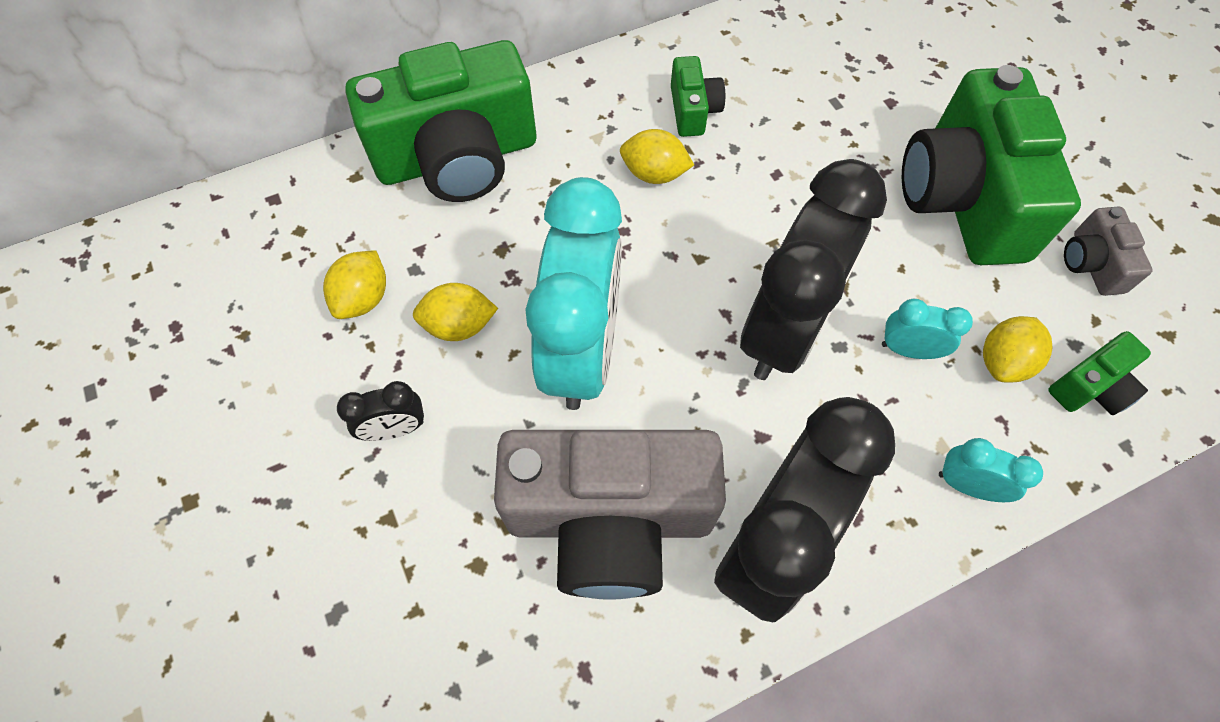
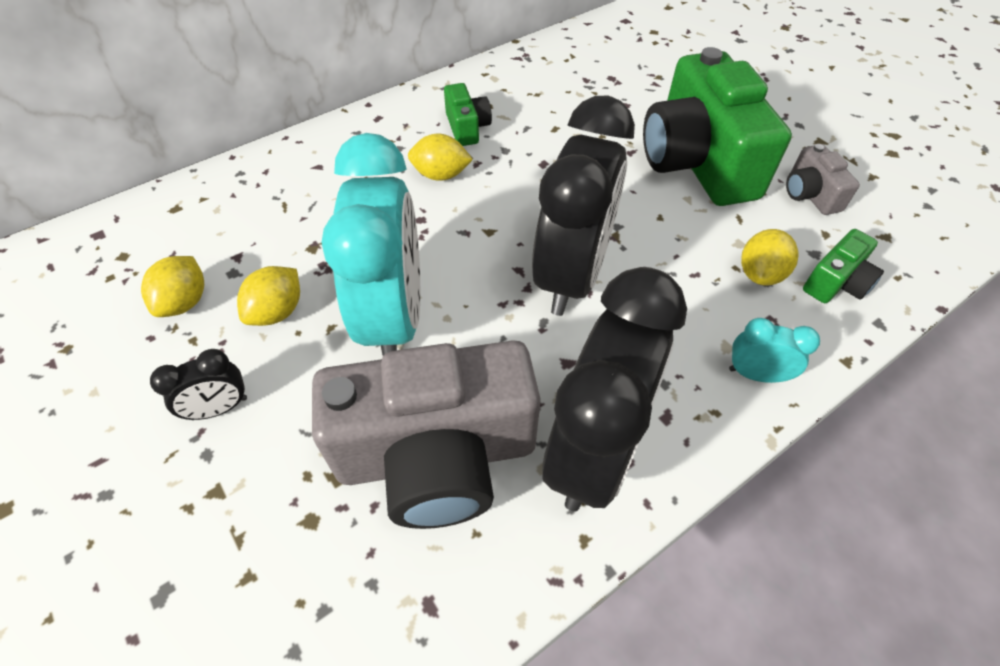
camera: 10 degrees left, 10 degrees down
(458, 158) = (268, 183): green camera -> none
(459, 325) = (277, 312): yellow lemon -> yellow lemon turned 45 degrees counterclockwise
(908, 350) = (679, 276): turquoise clock -> none

